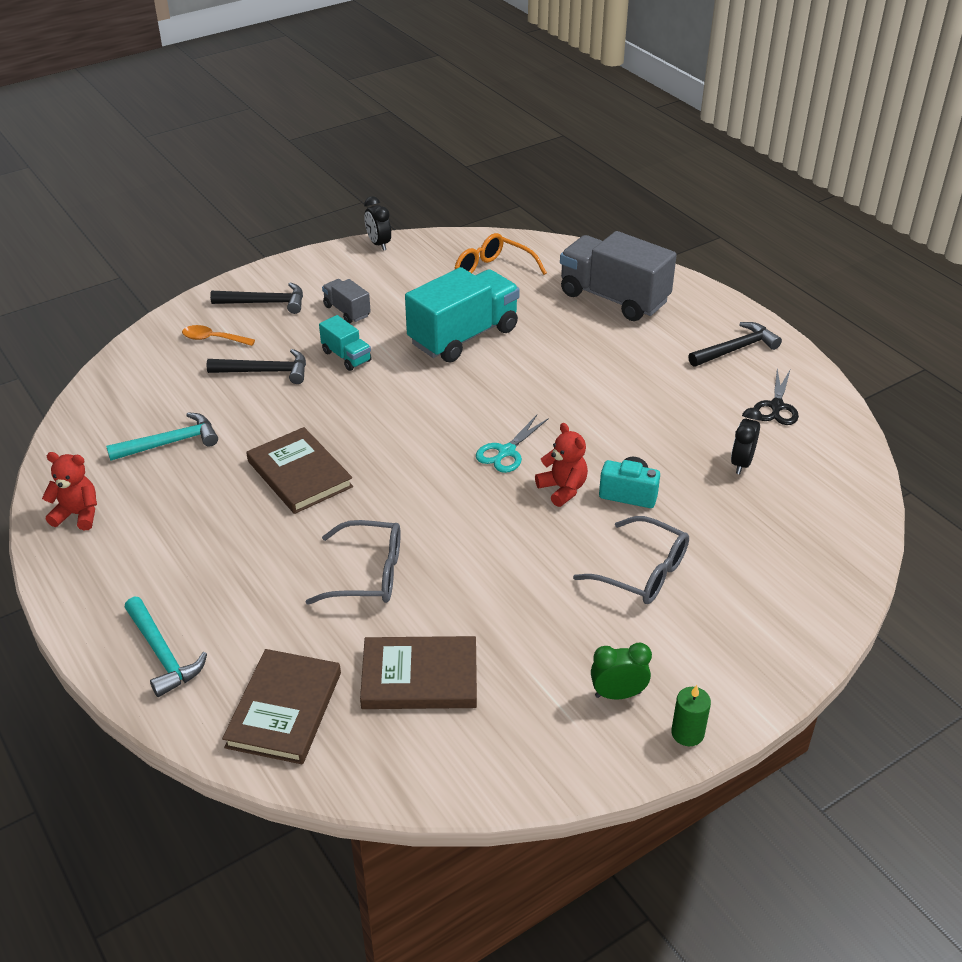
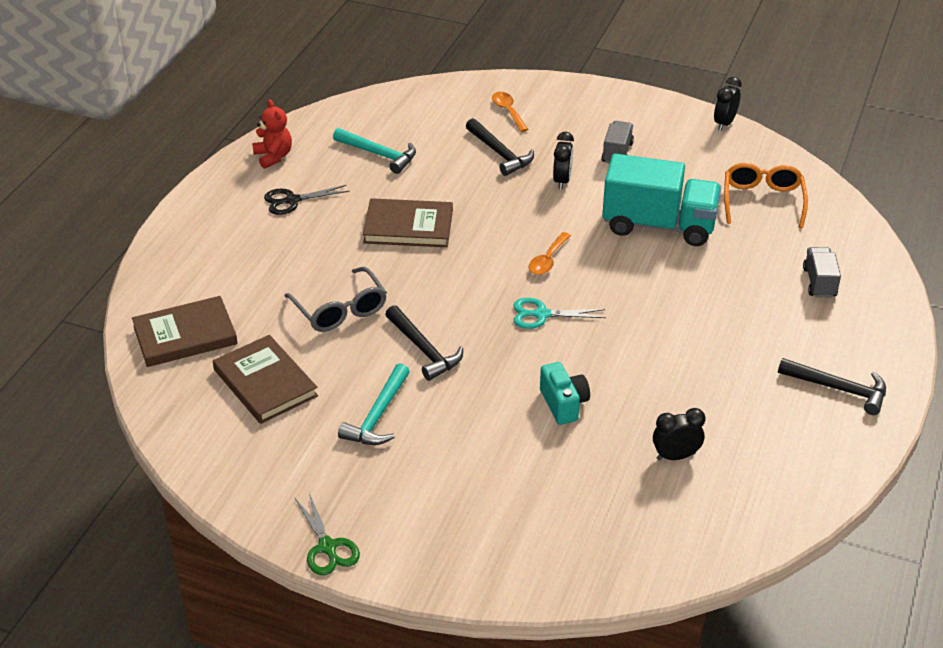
camera: 55 degrees right, 0 degrees up
(162, 654) = (187, 259): turquoise hammer -> turquoise hammer (378, 415)
(264, 303) = (578, 111): black hammer -> black hammer (424, 349)
(299, 474) = (408, 227): brown book -> brown book turned 75 degrees clockwise
(346, 356) = (562, 181): turquoise truck -> black clock
(440, 414) = (548, 260): none -> orange spoon
(562, 489) = (530, 365): red teddy bear -> none
(613, 298) = (819, 282): grey truck -> grey truck, size x0.49
(618, 694) = (335, 492): green clock -> none
(643, 572) = (478, 451): grey glasses -> none
(687, 733) = (327, 547): green candle -> green scissors
(776, 407) = (782, 448): black scissors -> black scissors (292, 200)

